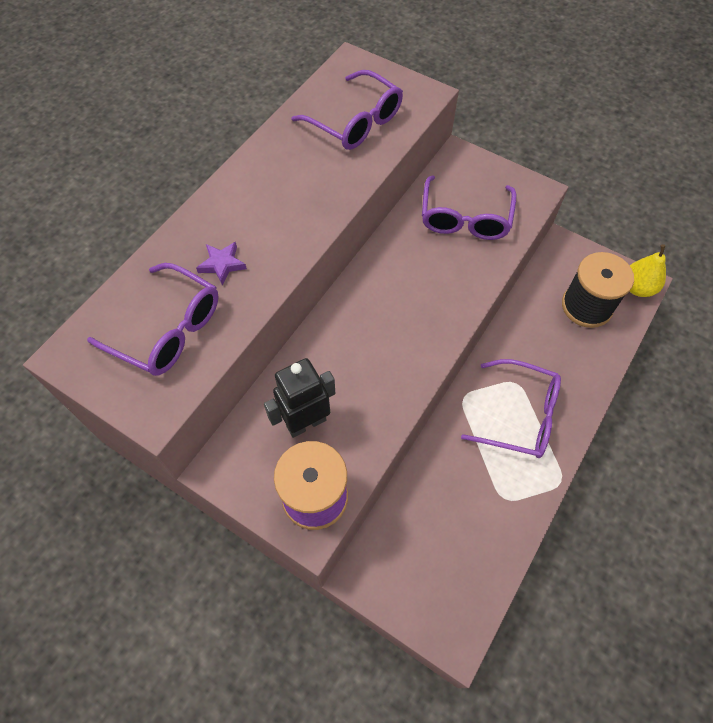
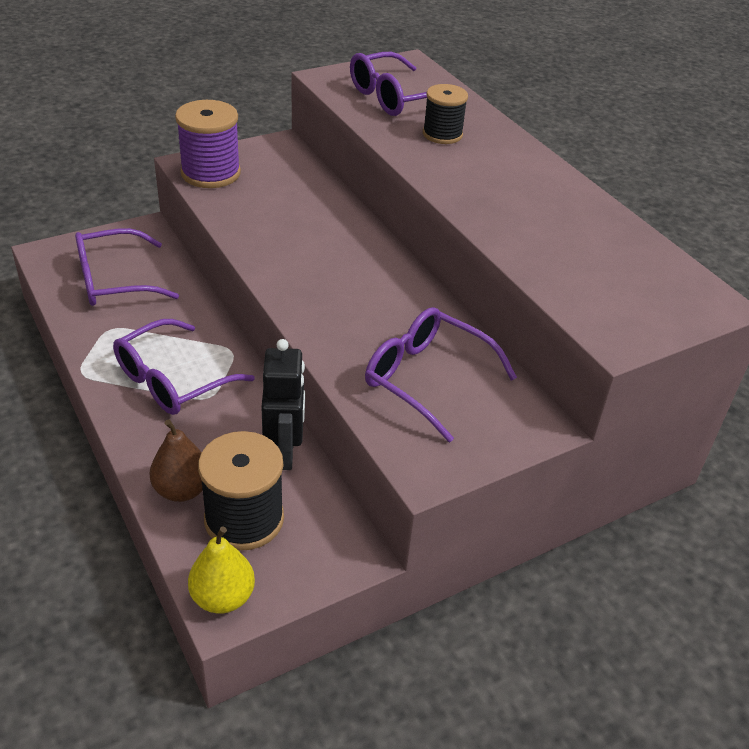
camera: 115 degrees right, 20 degrees down
(222, 264) = (442, 134): purple star -> black spool
(306, 422) = (276, 189): black robot -> black robot (284, 453)
(356, 122) = (591, 265): purple glasses -> purple glasses (113, 281)
(596, 349) = (182, 490): none -> brown pear

